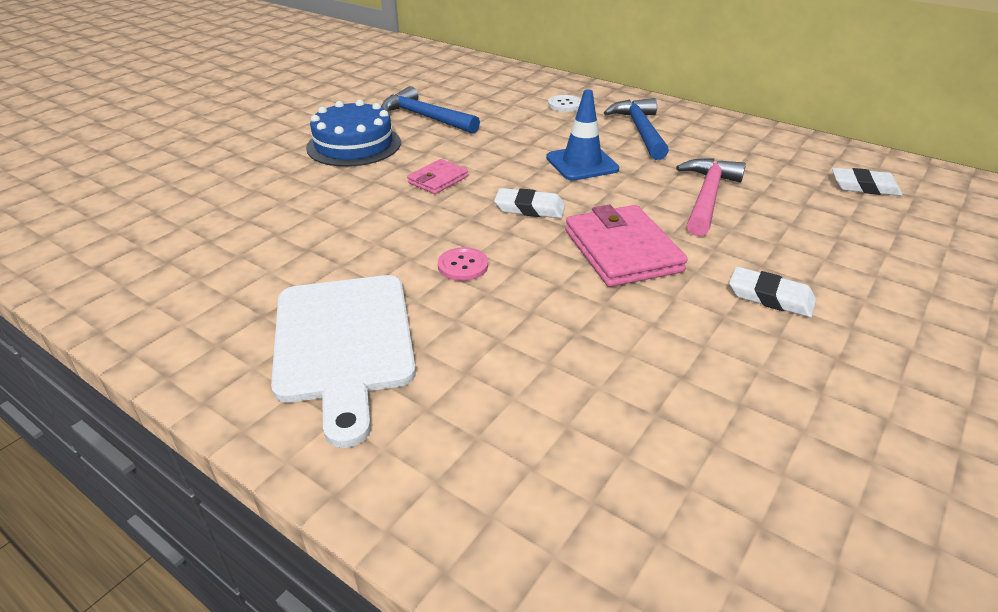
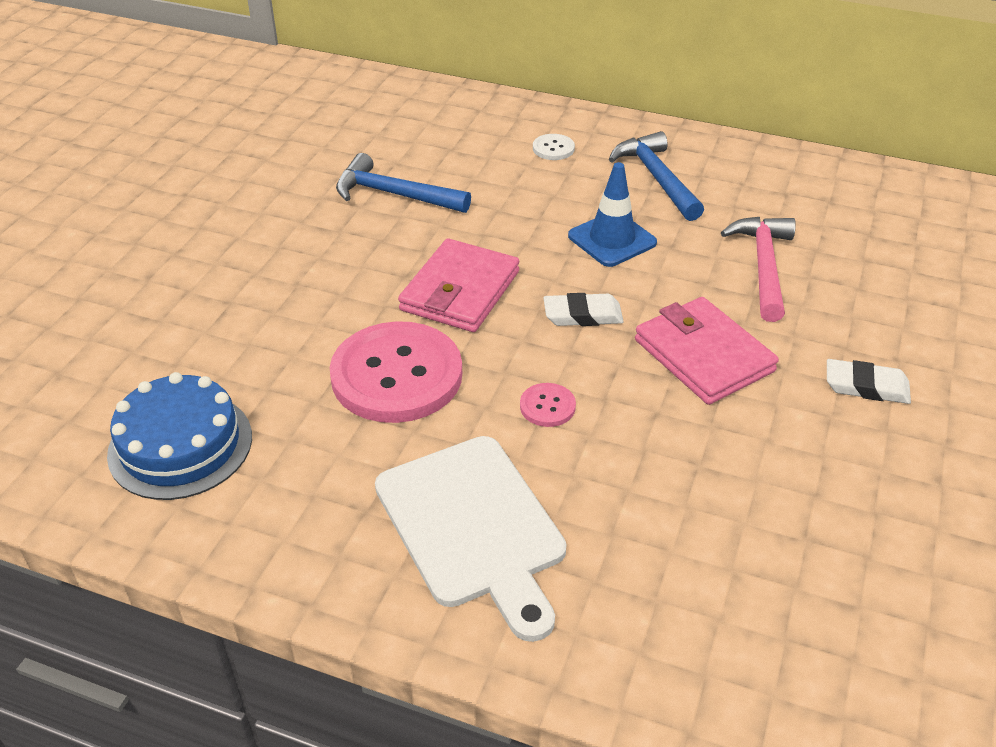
camera: 15 degrees left, 5 degrees up
(352, 226) = (397, 375): none -> pink button
(354, 145) = (330, 253): blue cake -> blue cake (180, 445)
(438, 180) = (460, 291): pink wallet -> pink wallet, size x1.83
(864, 187) = (915, 225): white eraser -> none

